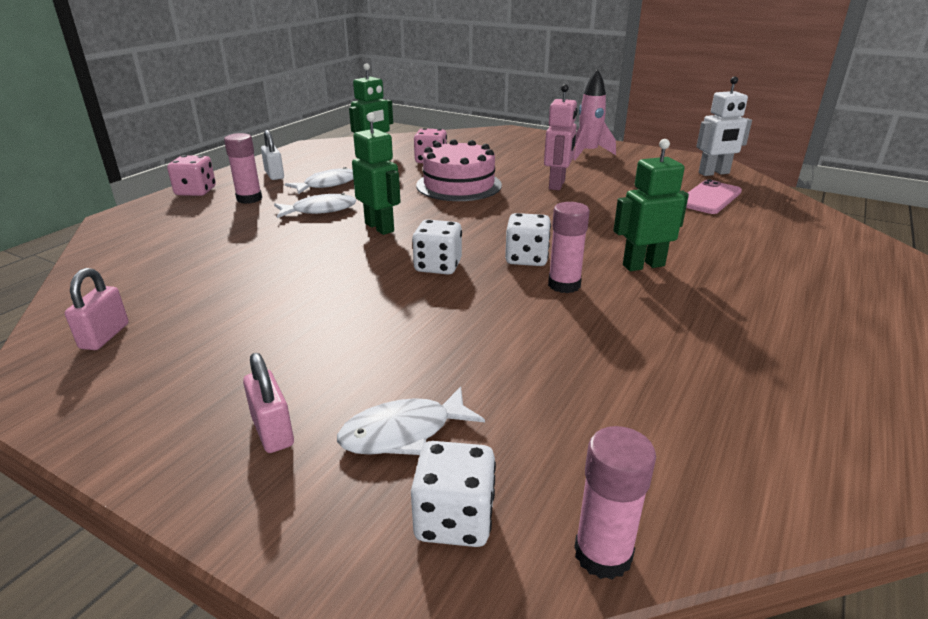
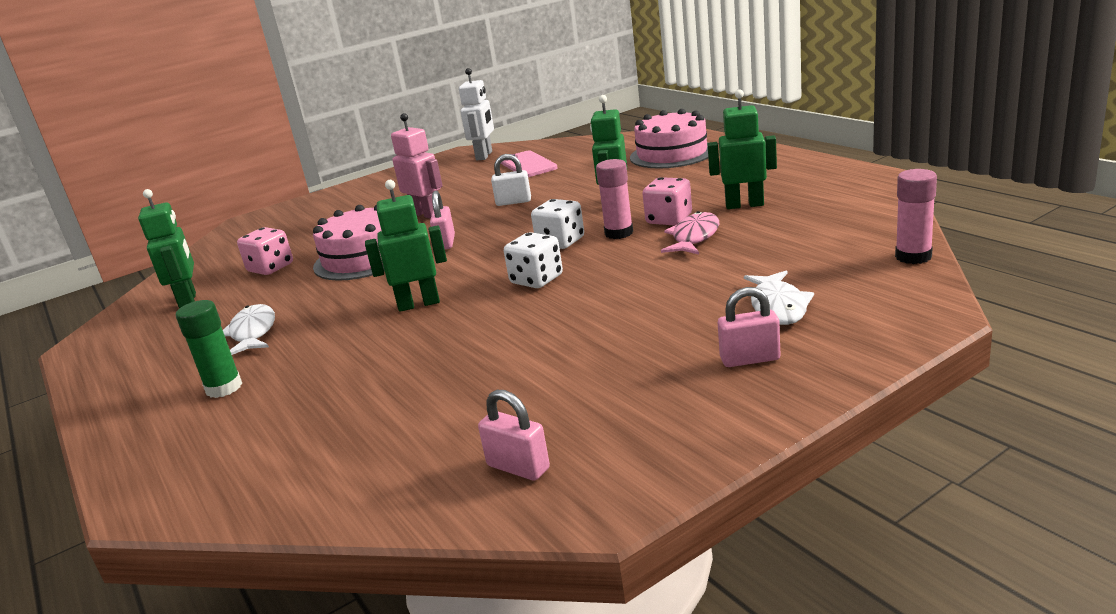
camera: 60 degrees left, 5 degrees down
(196, 191) = (132, 434): pink dice -> pink dice (669, 219)
(249, 199) = (224, 388): pink glue stick -> green glue stick
(274, 175) = (161, 371): white padlock -> white padlock (513, 202)
(320, 210) = (327, 338): white fish -> none
(454, 519) = (873, 294): white dice -> none
(501, 207) = (445, 243): none -> pink padlock
(577, 335) = (694, 237): none -> pink fish
(588, 153) = (370, 193): pink rocket -> none
(699, 354) = (744, 205): none -> green robot
(825, 269) = (672, 154): none -> pink cake

